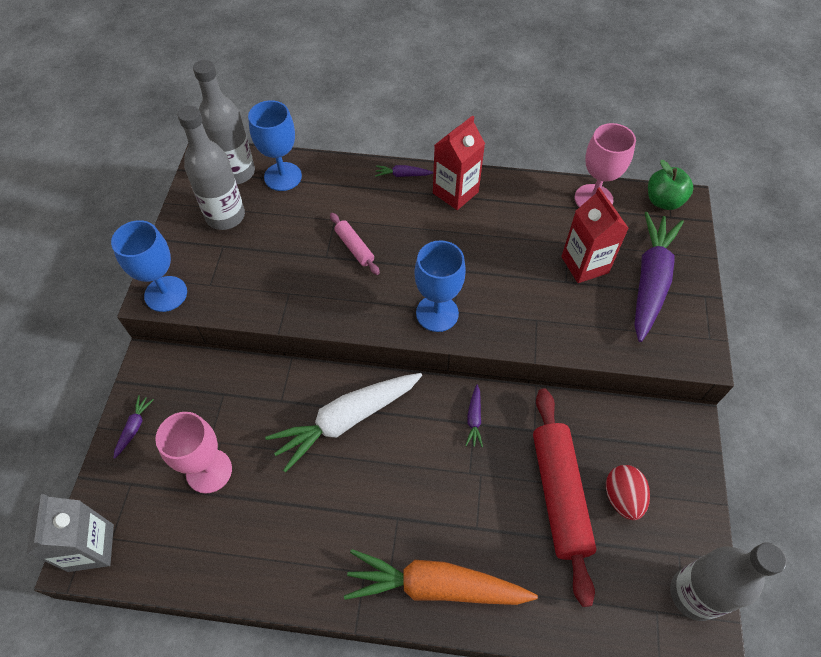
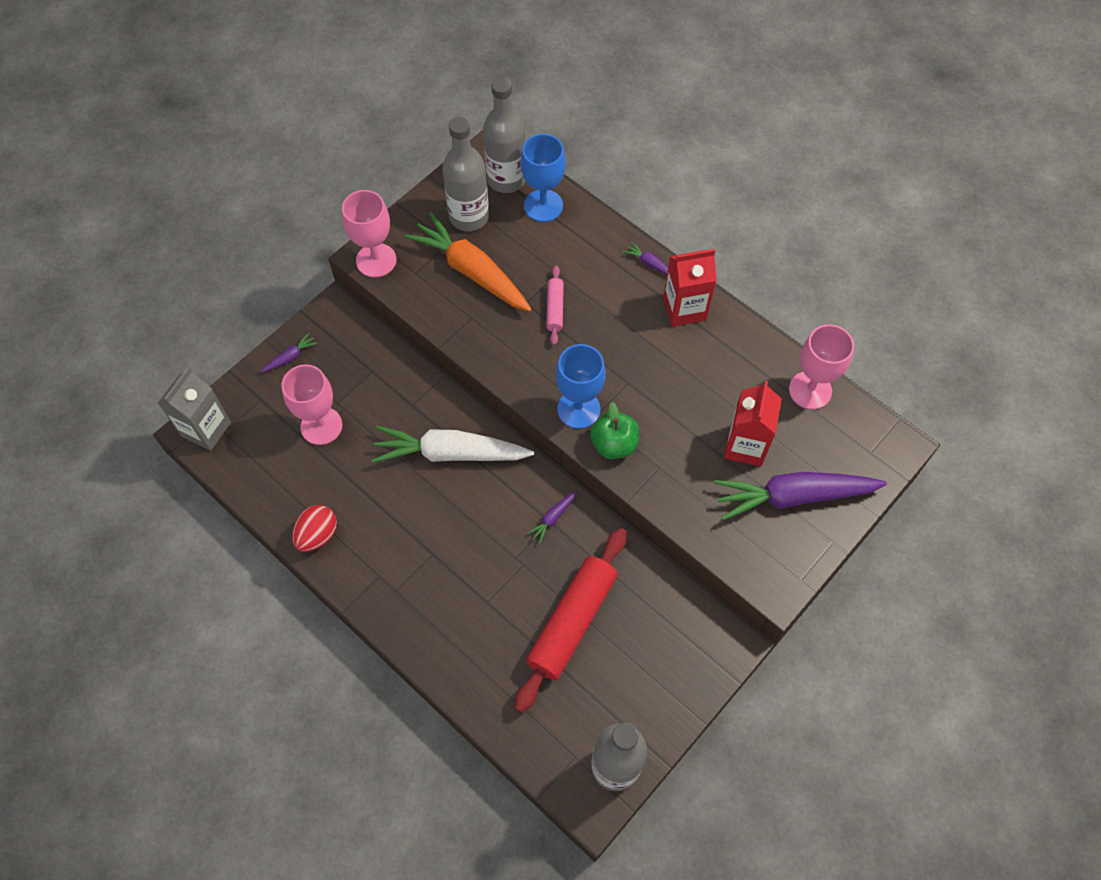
camera: 35 degrees right, 5 degrees up
(166, 294) = (376, 260): blue goblet -> pink goblet
(435, 586) = (422, 621): orange carrot -> orange carrot (471, 271)
(622, 497) = (622, 659): red egg -> red egg (317, 535)
(650, 281) = (793, 497): purple carrot -> purple carrot turned 150 degrees counterclockwise
(663, 201) = (878, 432): green apple -> green apple (614, 444)

